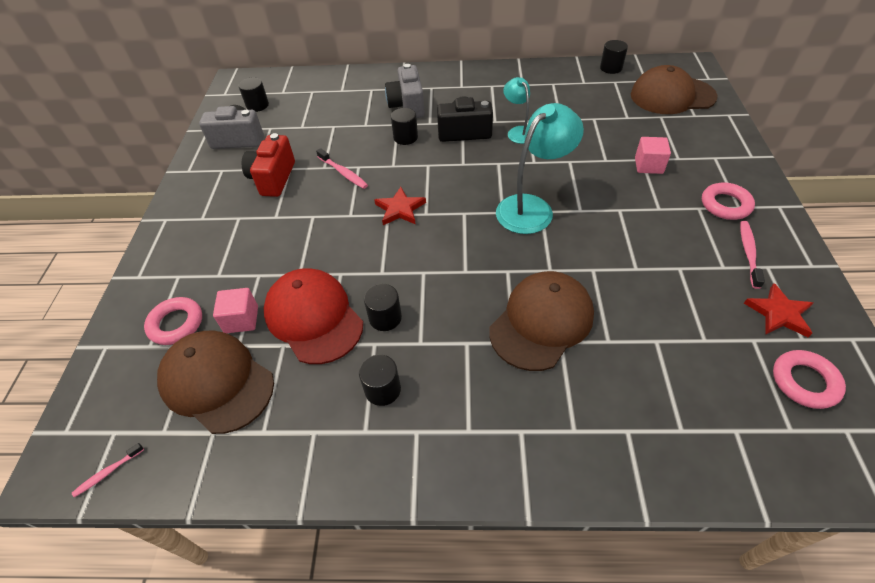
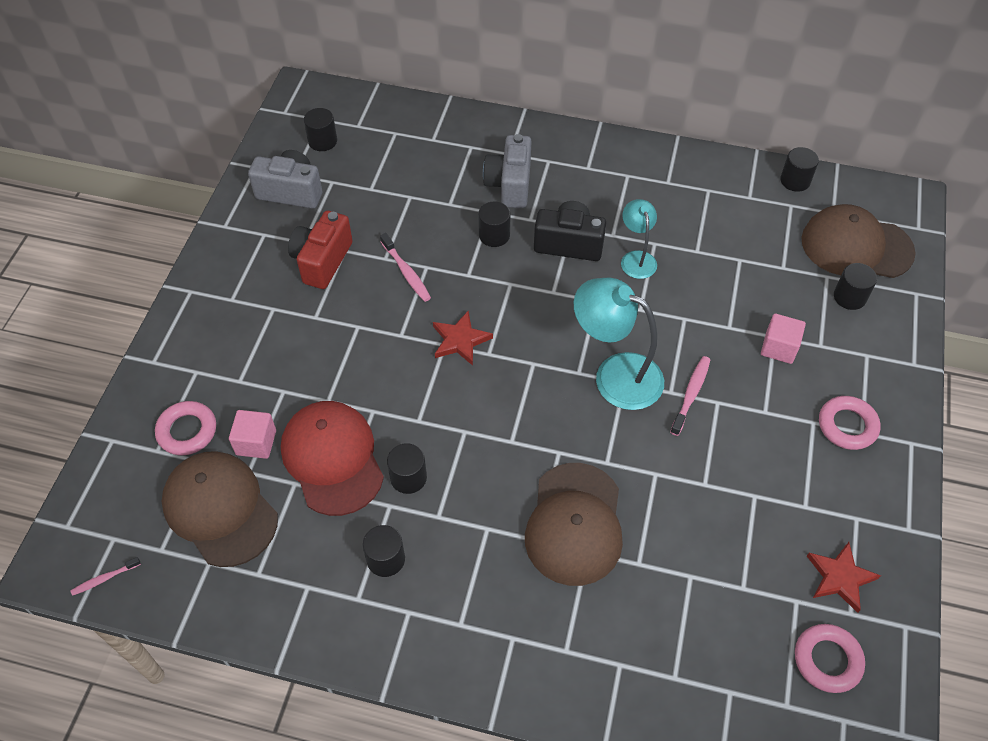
camera: 10 degrees right, 5 degrees up
(532, 207) = (615, 375): turquoise lamp -> turquoise lamp turned 120 degrees counterclockwise
(541, 322) = (574, 524): brown cap -> brown cap turned 135 degrees clockwise
(683, 125) = (849, 297): none -> black cylinder
(748, 253) = (843, 496): pink toothbrush -> pink toothbrush (691, 394)

